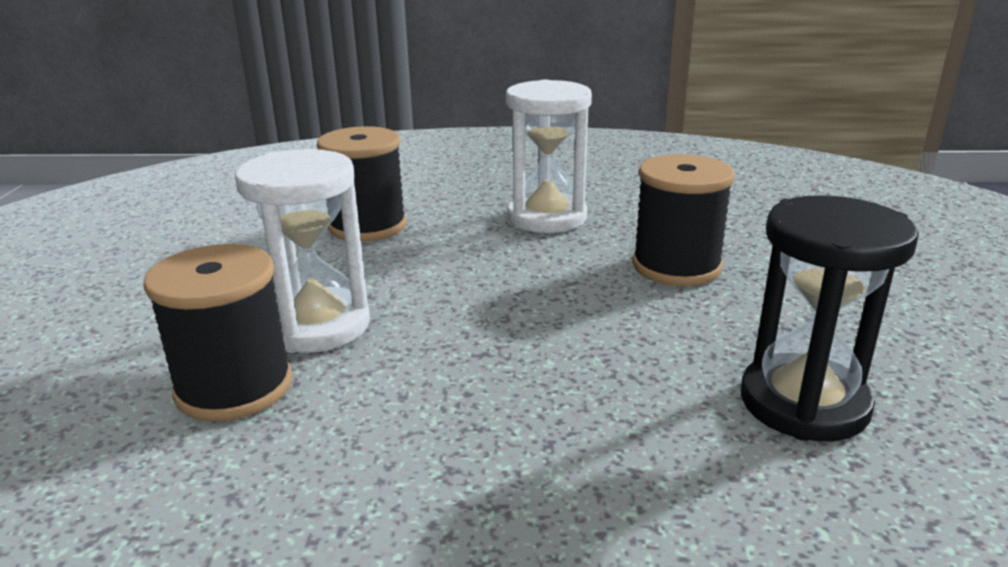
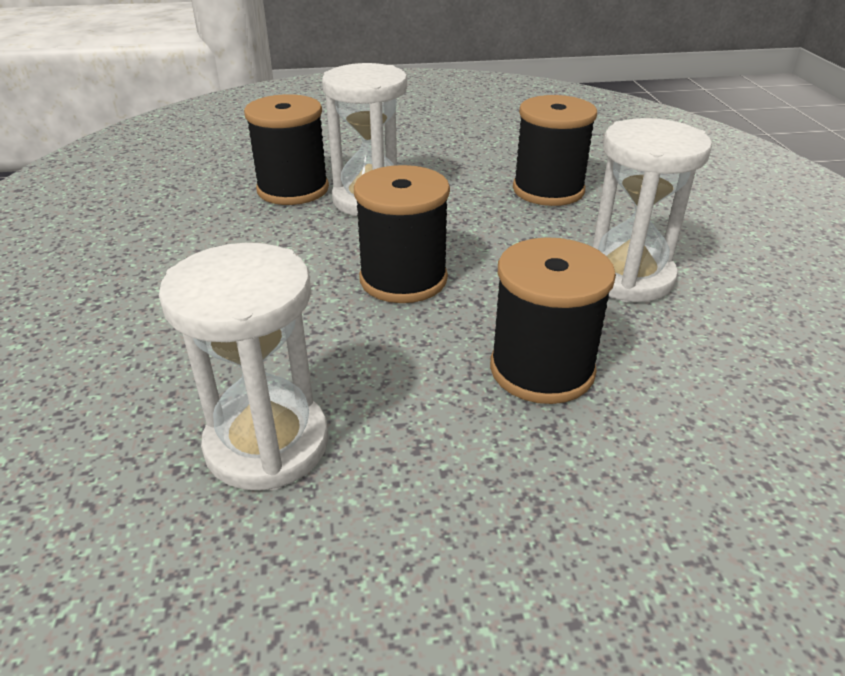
camera: 80 degrees right, 10 degrees up
(520, 316) = (403, 279): none -> black spool
(803, 403) = (267, 444): black hourglass -> white hourglass

